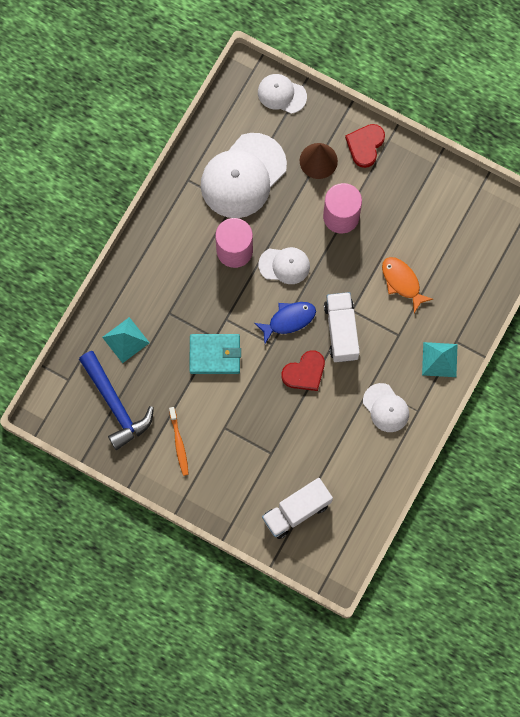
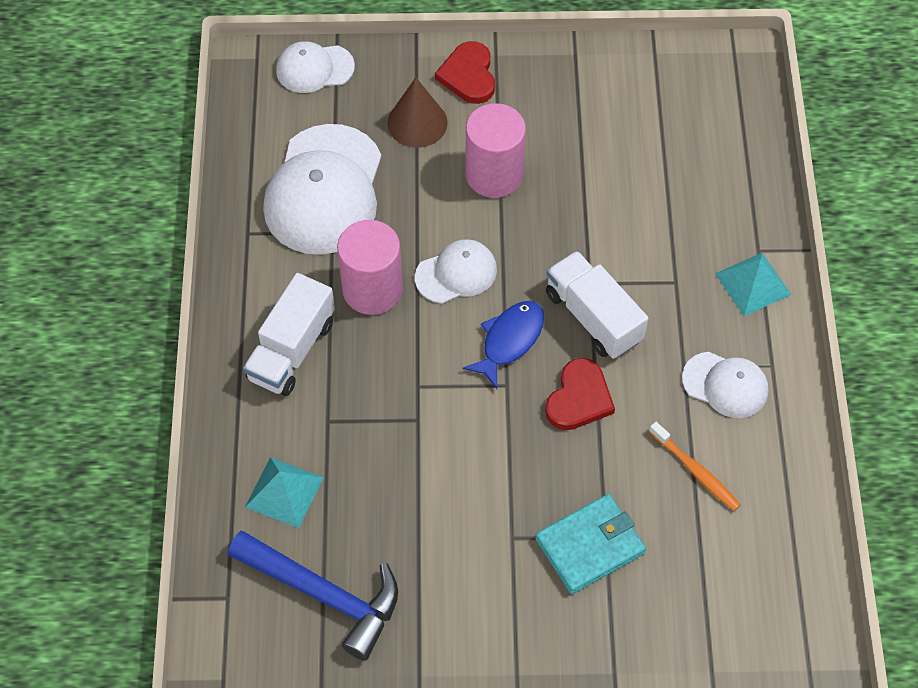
camera: 30 degrees left, 15 degrees down
(179, 443) = (458, 598): orange toothbrush -> orange toothbrush (695, 471)
(215, 355) = (432, 443): turquoise wallet -> turquoise wallet (590, 546)
(296, 511) = (698, 599): white truck -> white truck (292, 350)
(402, 282) = (633, 213): orange fish -> none

